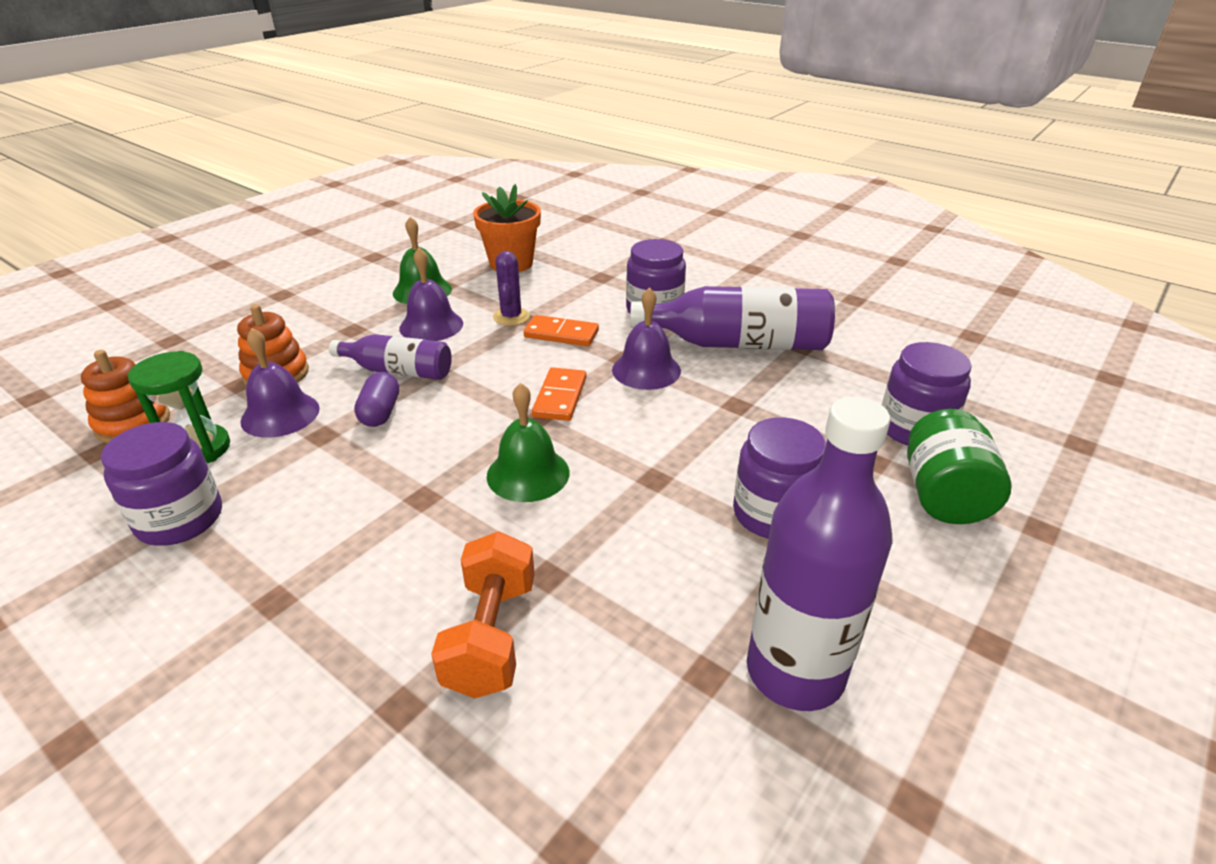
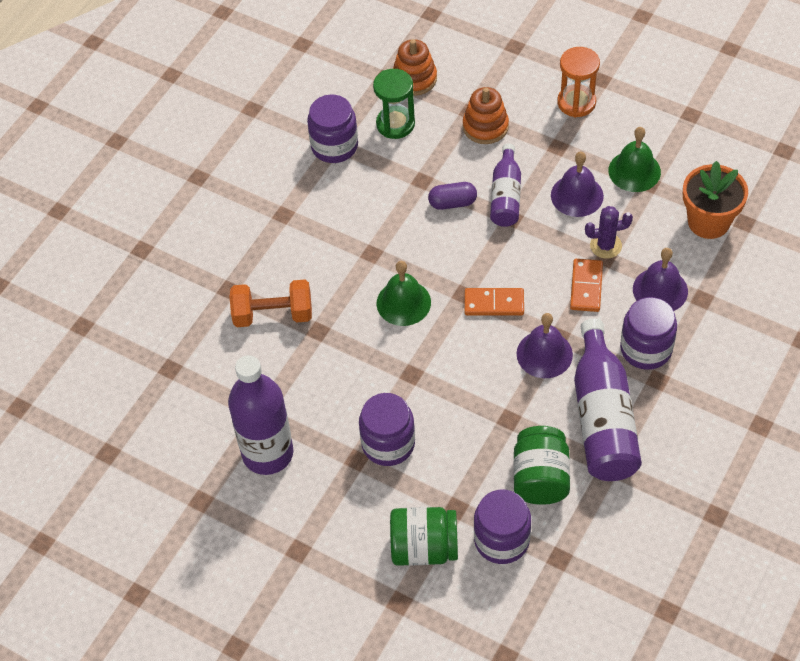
camera: 85 degrees right, 20 degrees up
(280, 414) = (439, 149): purple bell -> purple bell (660, 290)
(299, 311) = (576, 102): none -> orange hourglass
(821, 391) = (540, 478): none -> green jar

